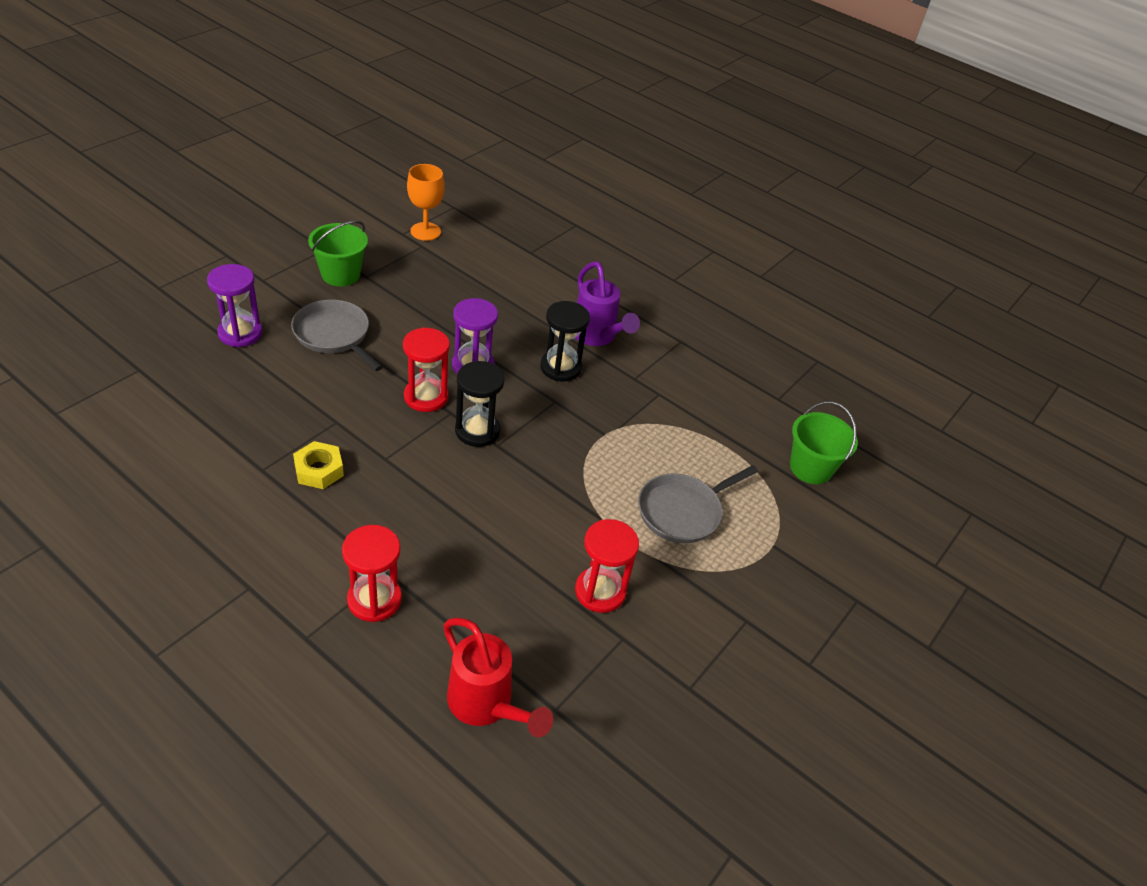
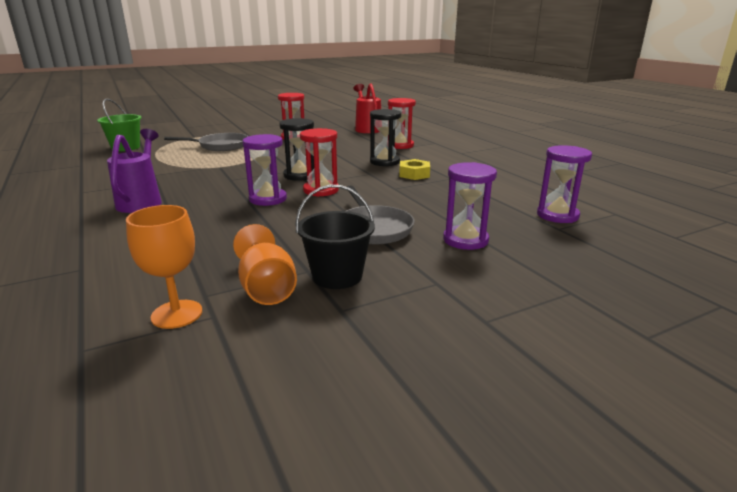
camera: 150 degrees left, 20 degrees down
(131, 395) = (557, 215): none -> purple hourglass
(340, 274) = (337, 276): green bucket -> black bucket
(385, 257) = (266, 288): none -> orange goblet
(560, 367) = (201, 191): black hourglass -> black hourglass (384, 162)

